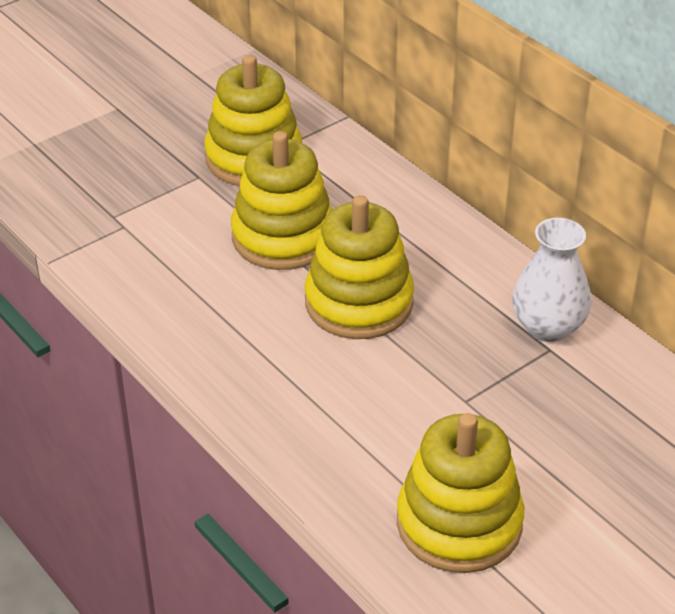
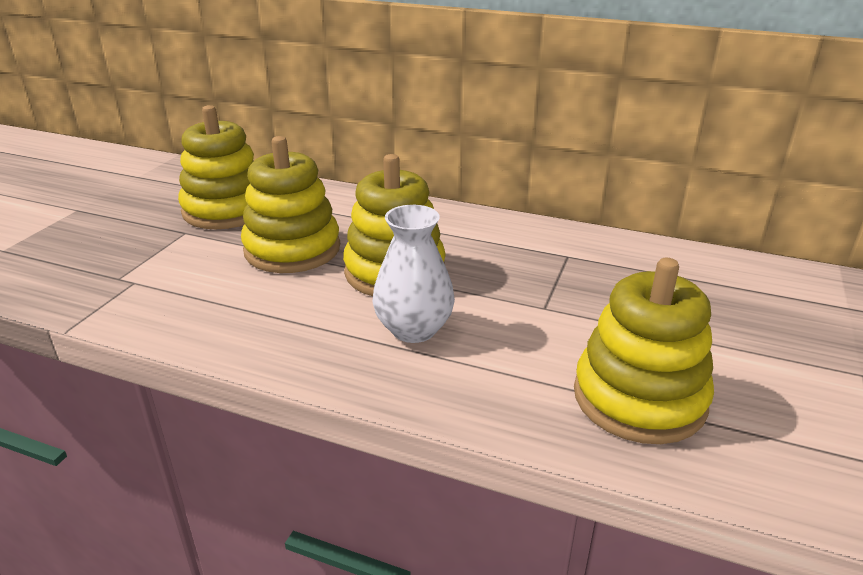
camera: 30 degrees left, 10 degrees down
(548, 327) = (551, 243): white vase -> white vase (414, 329)

